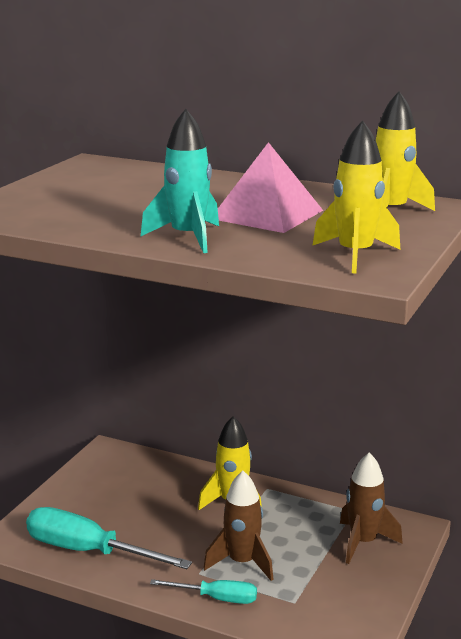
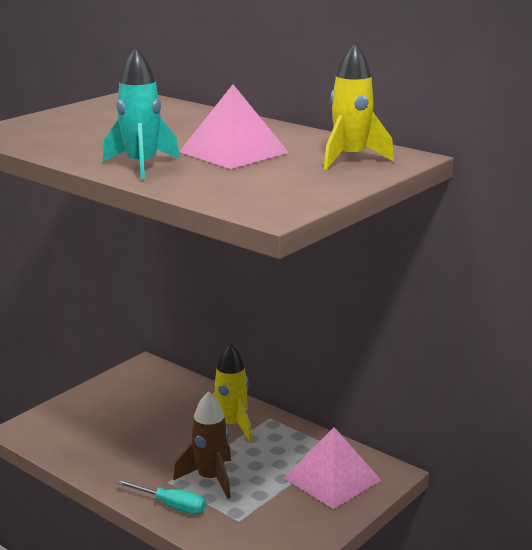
camera: 15 degrees right, 0 degrees up
(88, 551) = (83, 448): turquoise screwdriver -> none
(355, 255) = (273, 193): yellow rocket -> none
(363, 542) = (332, 479): brown rocket -> pink pyramid

